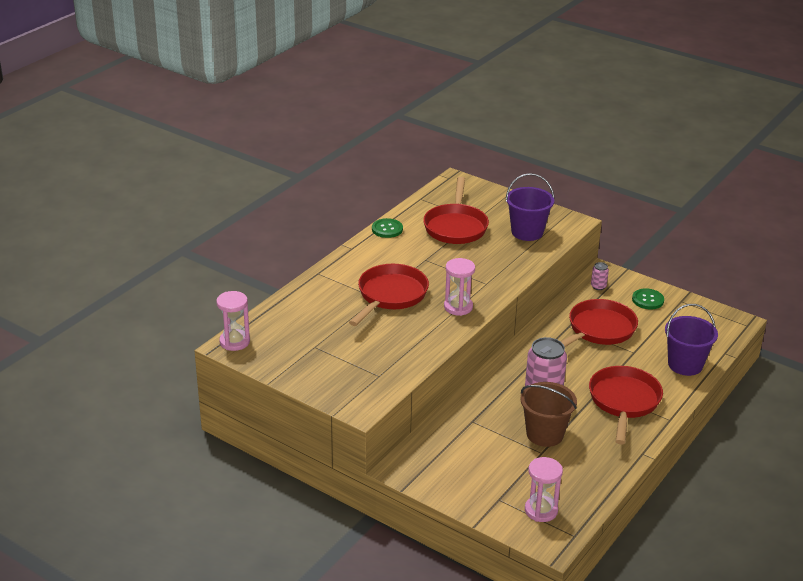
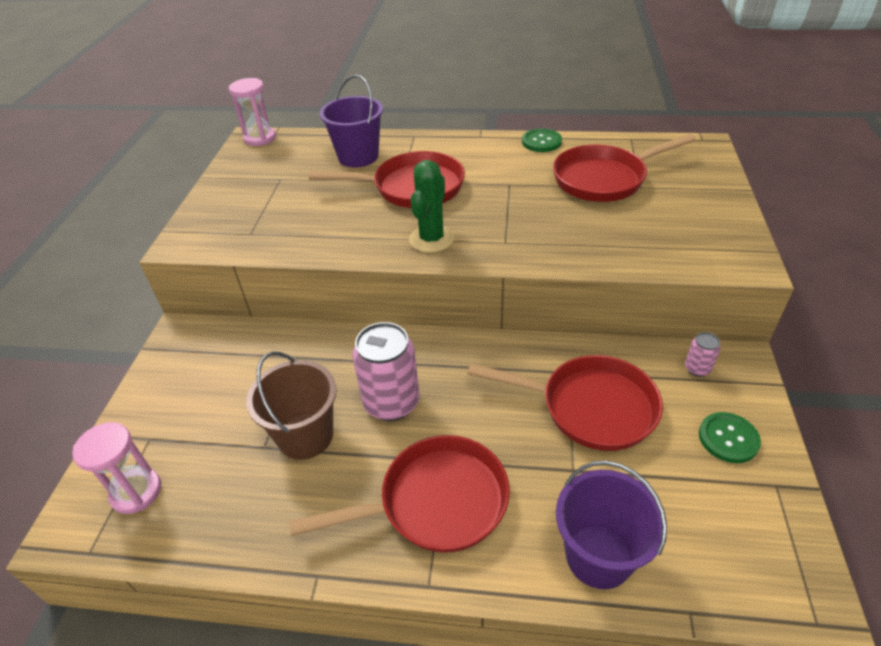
camera: 65 degrees right, 10 degrees up
(458, 307) = (431, 239): pink hourglass -> green cactus
(527, 232) = (664, 233): purple bucket -> purple bucket (358, 156)

